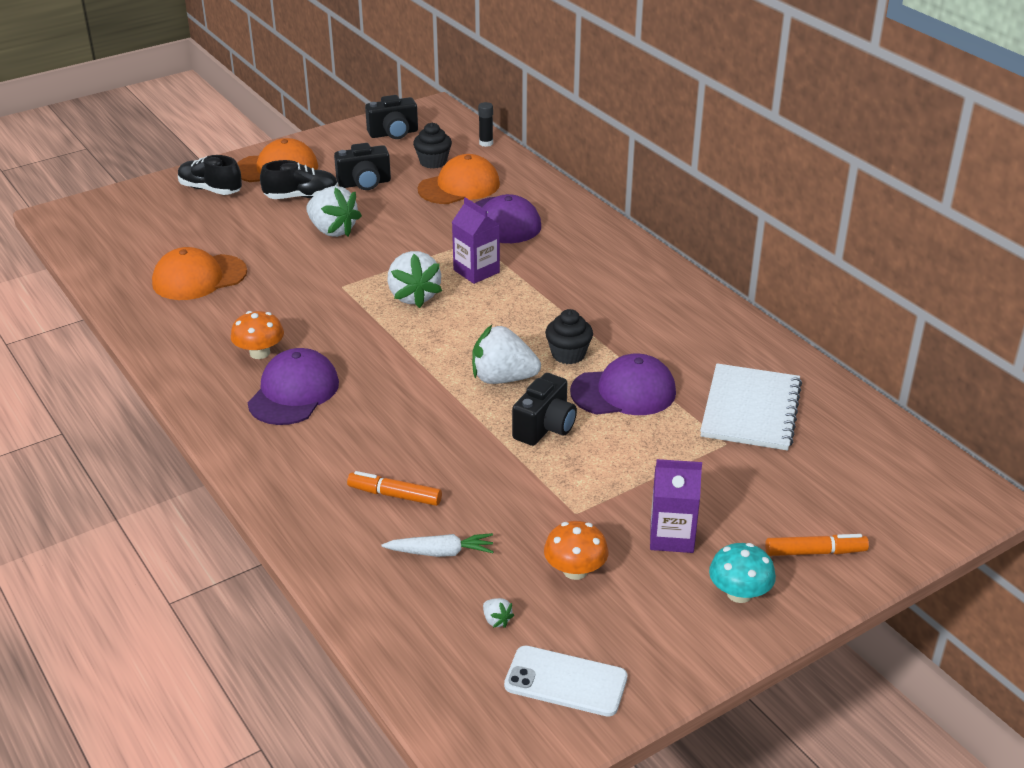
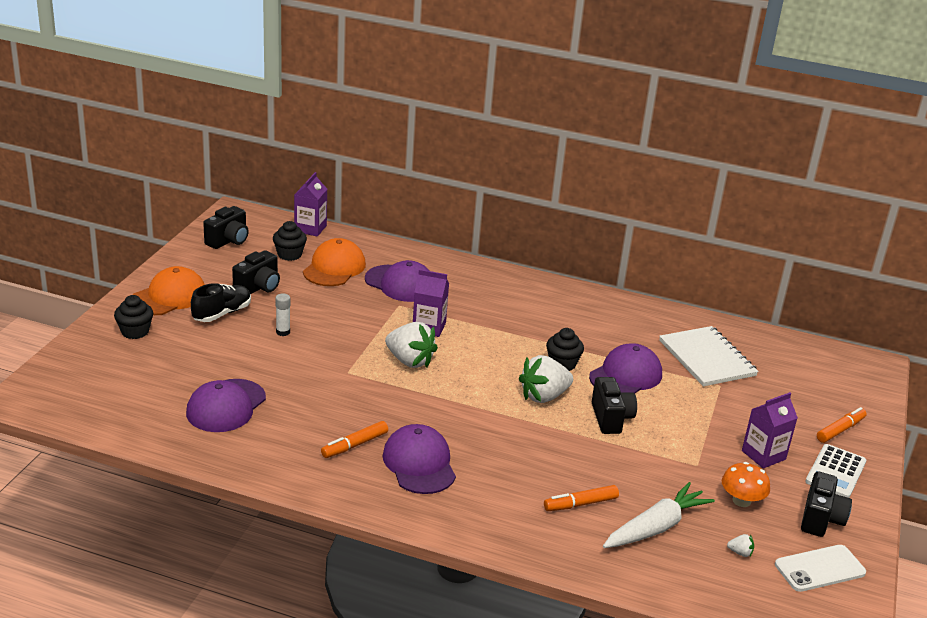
camera: 40 degrees left, 5 degrees down
(199, 278) = (226, 406): orange cap -> purple cap
(210, 189) = (135, 332): black shoe -> black cupcake
(259, 353) = (354, 445): orange mushroom -> orange marker
(332, 230) = (283, 332): white strawberry -> white glue stick
(441, 552) = (656, 527): white carrot -> white carrot, size x1.62
(486, 143) = (310, 228): black glue stick -> purple carton
(644, 633) = (820, 519): none -> black camera
(739, 593) = (835, 472): turquoise mushroom -> white calculator

